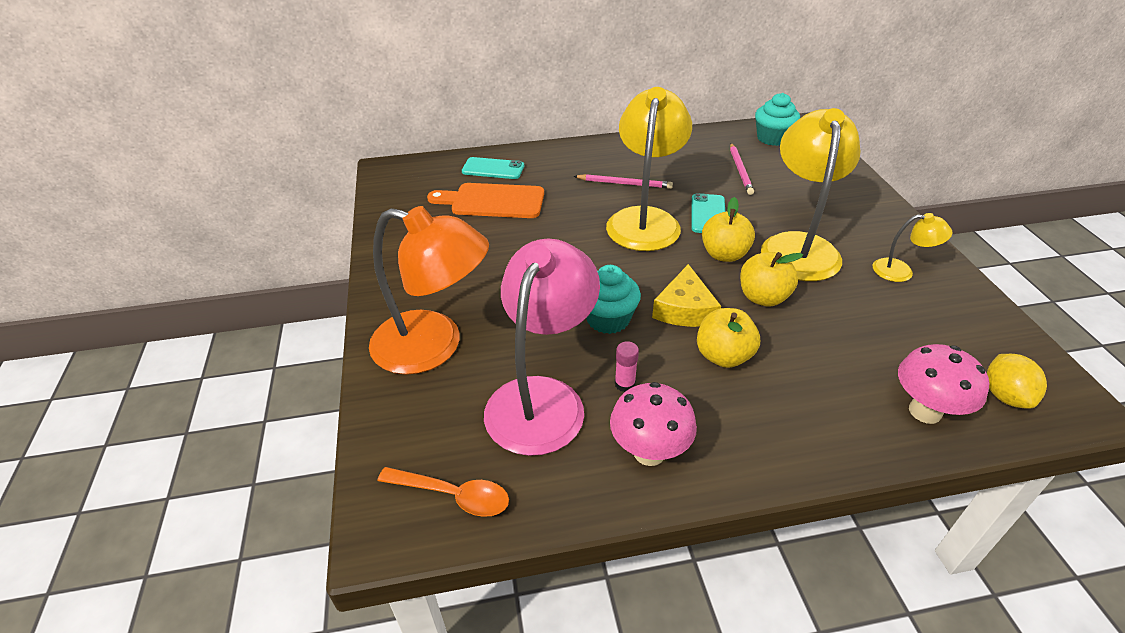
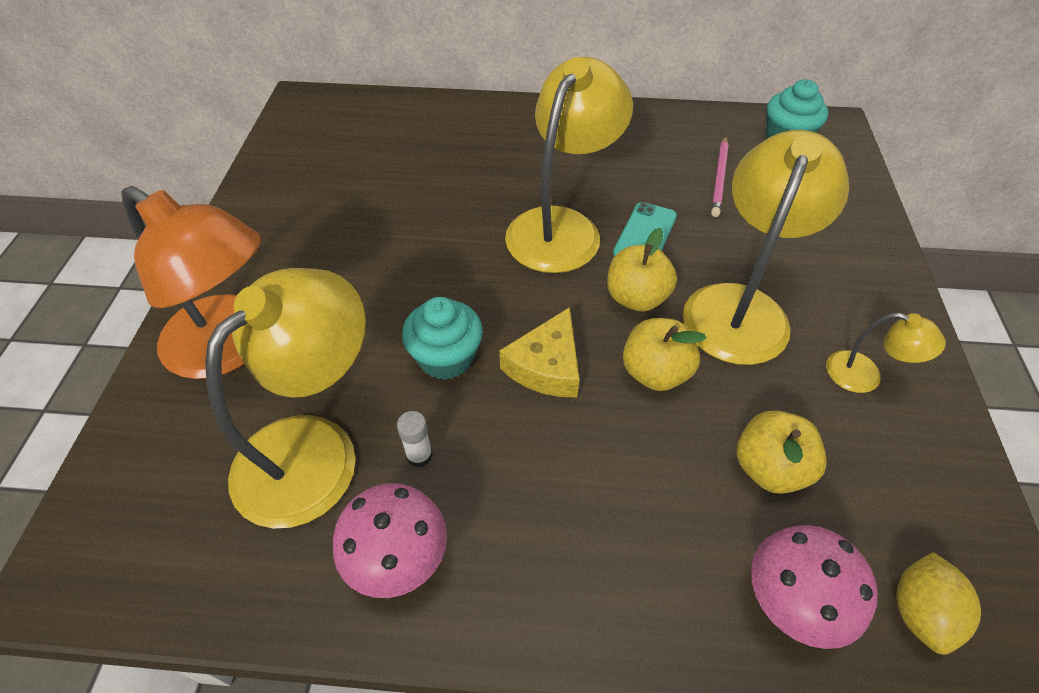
camera: 15 degrees right, 10 degrees up
(452, 495) = (150, 554): orange spoon -> none
(493, 169) = (418, 120): turquoise phone -> none
(493, 201) = (395, 165): orange cutting board -> none
(542, 398) = (314, 449): pink lamp -> yellow lamp
(624, 183) = (562, 170): pink pencil -> none
(624, 384) = (419, 455): pink glue stick -> white glue stick
(723, 356) = (560, 446): yellow apple -> yellow apple (769, 468)

